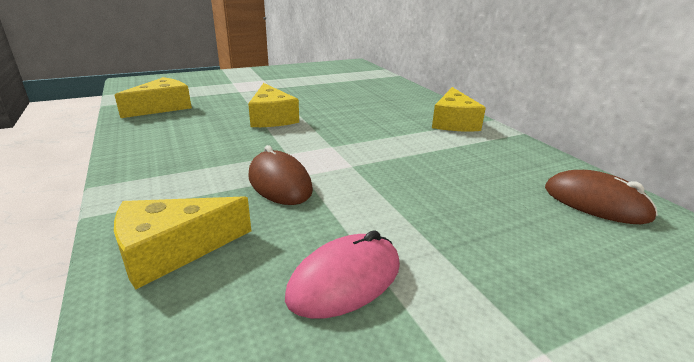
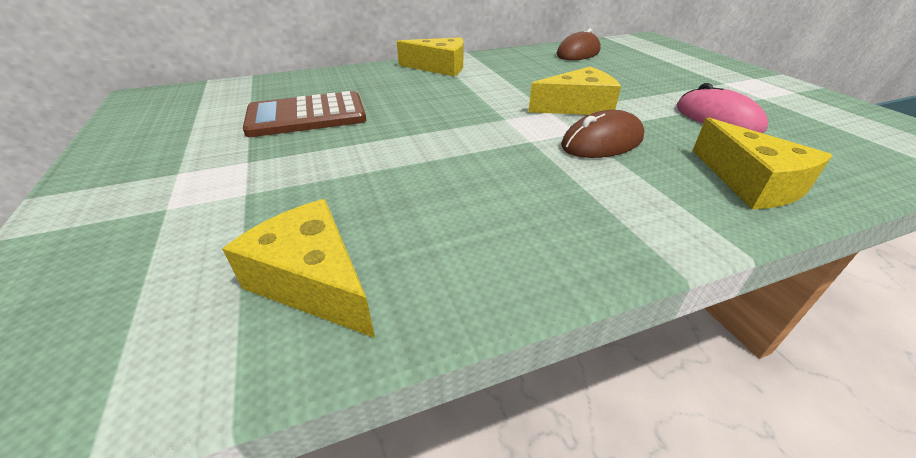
camera: 85 degrees left, 10 degrees up
(271, 118) = (410, 154): yellow cheese -> yellow cheese (577, 106)
(330, 92) = (307, 116): none -> brown calculator

